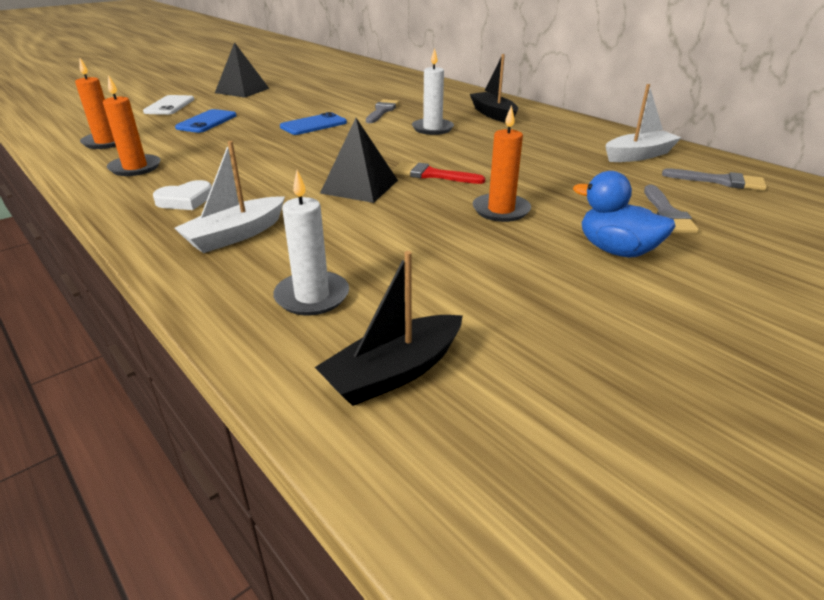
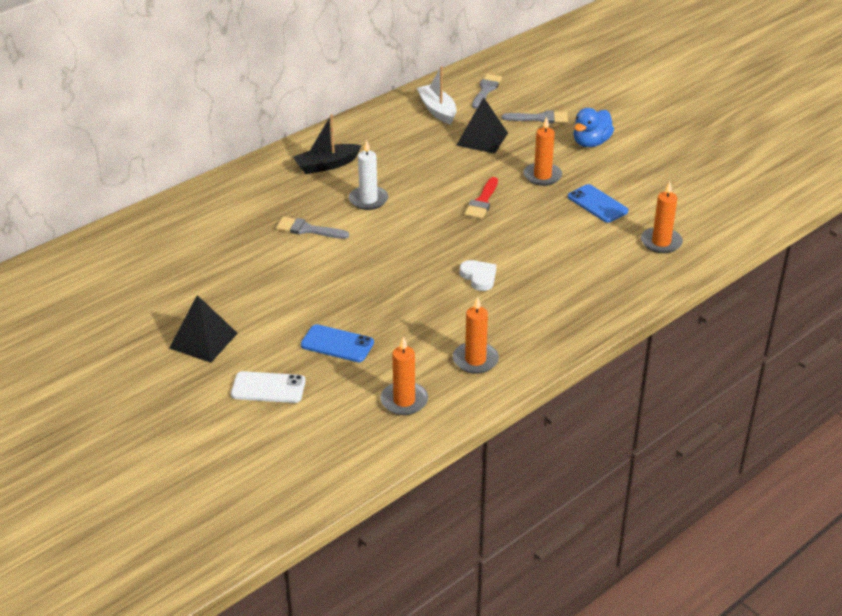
camera: 90 degrees left, 5 degrees up
(185, 200) = (542, 314): white heart -> white heart (479, 277)
(236, 235) = (595, 280): white boat -> none
(312, 296) = (661, 242): white candle -> orange candle
(313, 125) = (352, 270): blue phone -> blue phone (597, 204)
(359, 186) = (508, 234): black pyramid -> black pyramid (482, 139)
(394, 372) = (715, 214): black boat -> none

